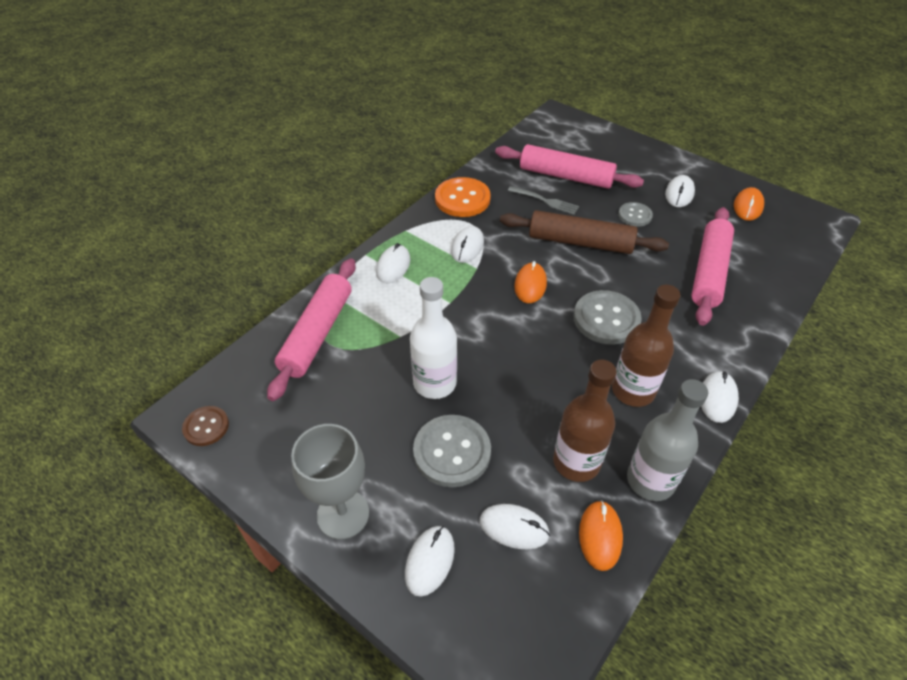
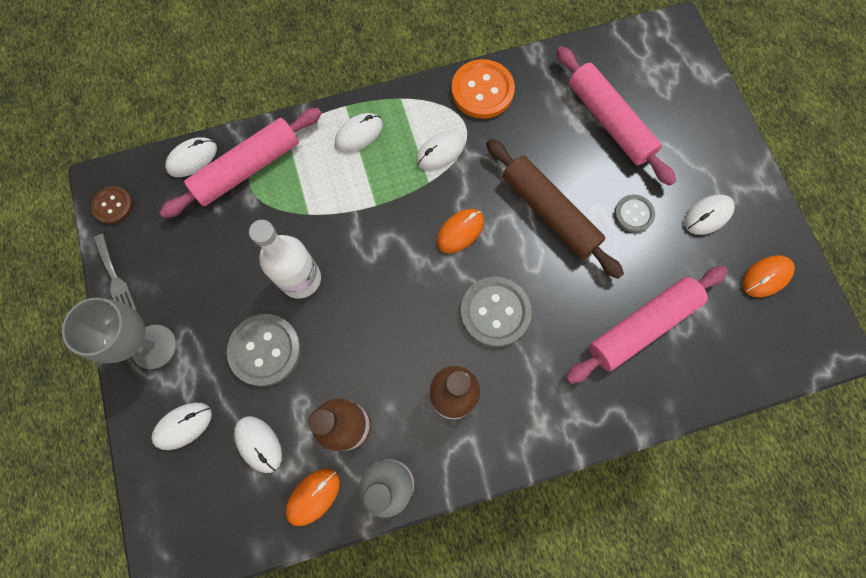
camera: 35 degrees right, 25 degrees up
(545, 201) = (560, 141): grey fork -> grey fork (115, 278)
(717, 398) = (516, 454): white mouse -> white mouse (192, 158)

